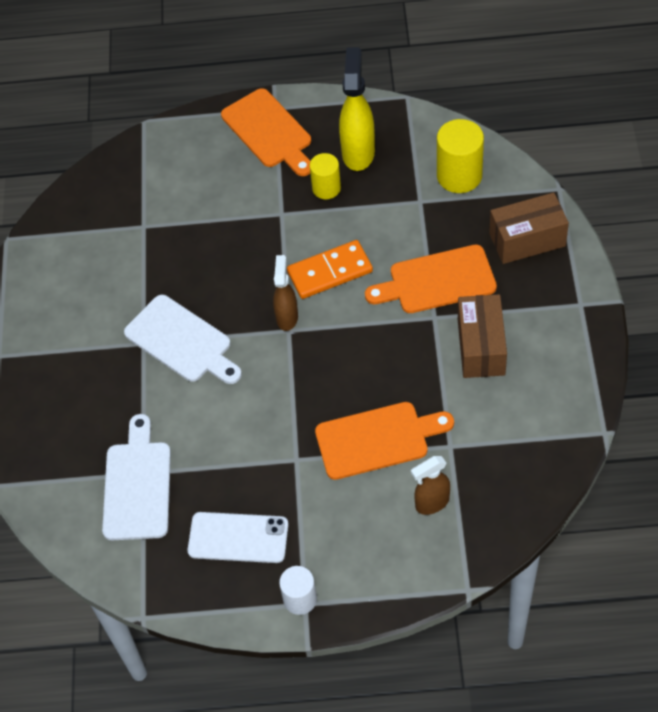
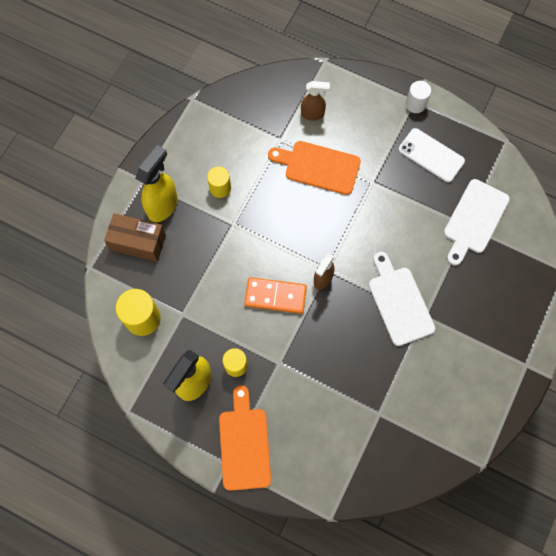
camera: 155 degrees left, 15 degrees up
(437, 281) = (214, 248): orange cutting board -> none
(481, 347) = (220, 188): brown box -> yellow cylinder
(532, 291) = (163, 206): none -> yellow spray bottle

